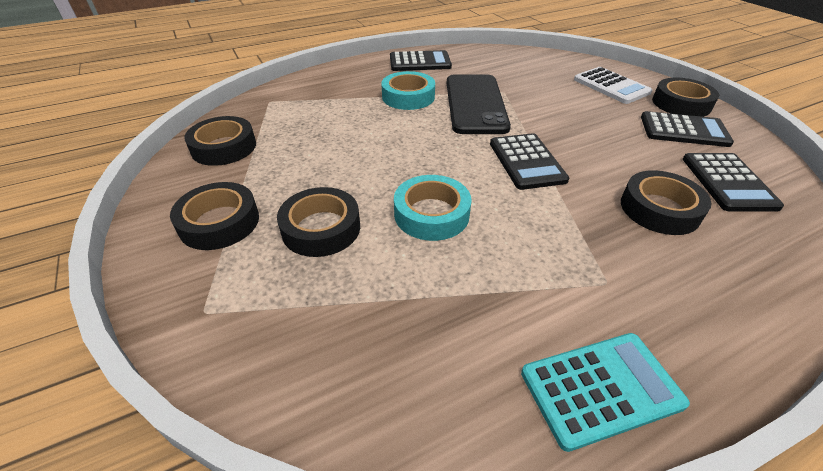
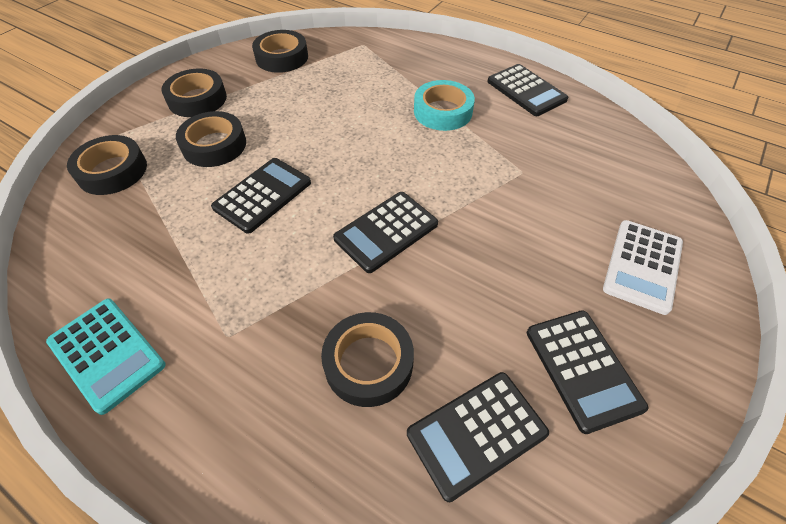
camera: 60 degrees right, 10 degrees up
(431, 214) = (263, 195): turquoise tape -> black calculator
(475, 104) = (471, 160): black phone -> none
(681, 104) = (668, 357): black tape -> black tape (112, 171)

